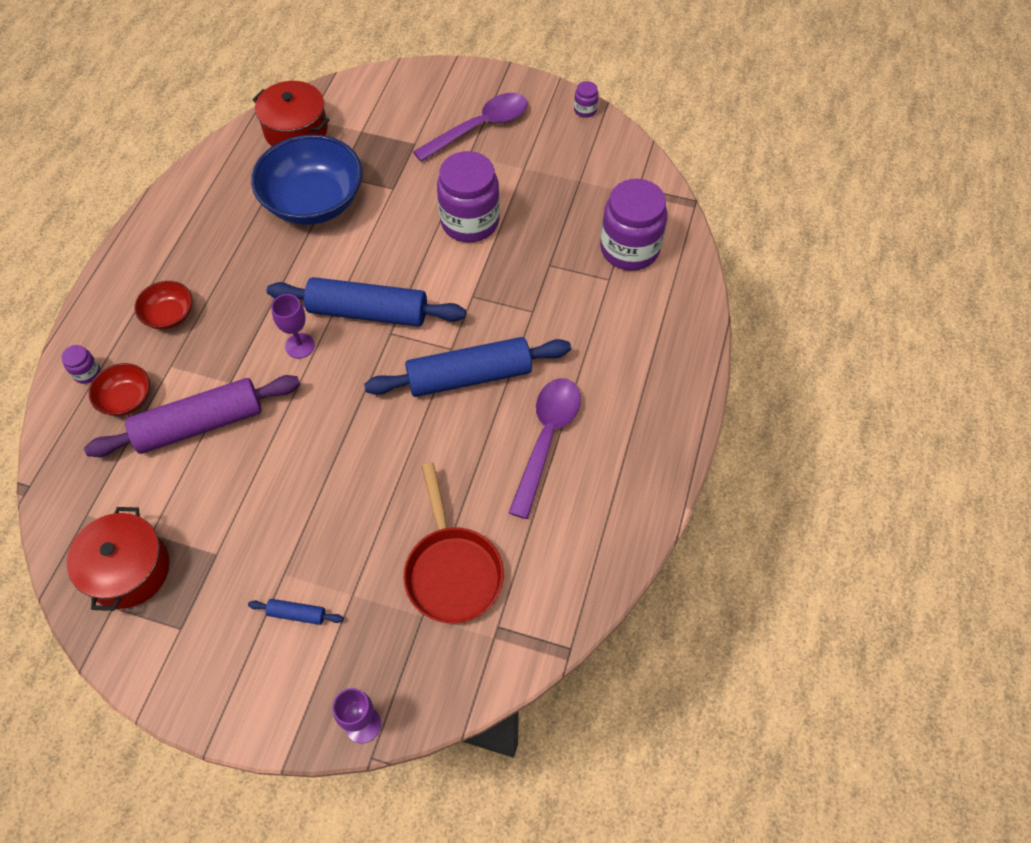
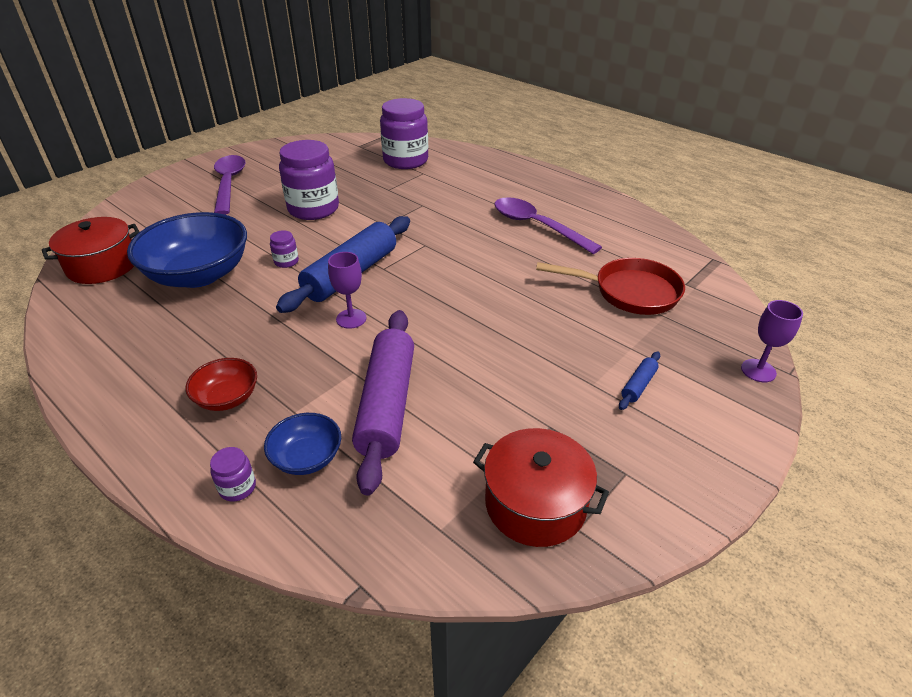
camera: 65 degrees left, 20 degrees down
(126, 399) = (307, 457): red bowl -> blue bowl
(469, 376) = (457, 243): blue rolling pin -> none
(585, 110) = (270, 145): purple jar -> purple jar (286, 261)

